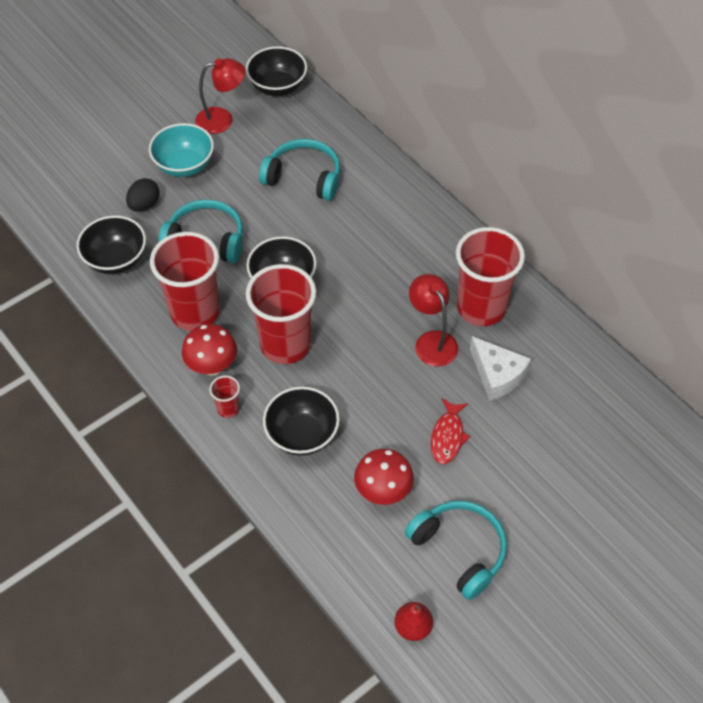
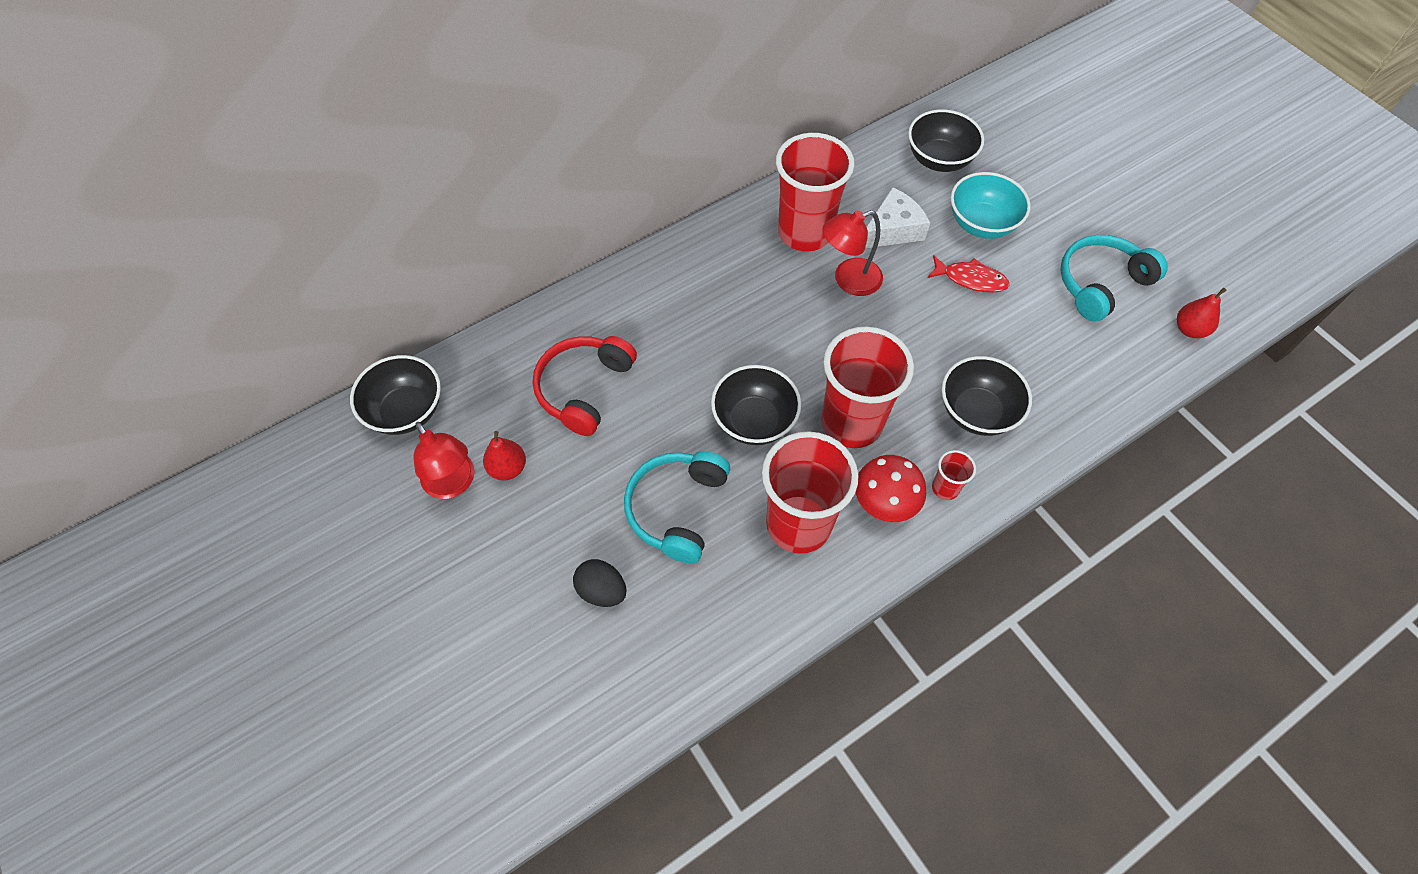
camera: 85 degrees left, 5 degrees up
(116, 260) = (700, 628): black bowl -> black bowl (939, 159)
(184, 165) = (534, 536): turquoise bowl -> turquoise bowl (981, 224)
(222, 119) = (453, 484): red lamp -> red lamp turned 150 degrees clockwise
(235, 145) = (508, 468): none -> red pear
(304, 177) = (584, 388): turquoise headphones -> red headphones
(383, 492) = (1042, 341): red mushroom -> none

